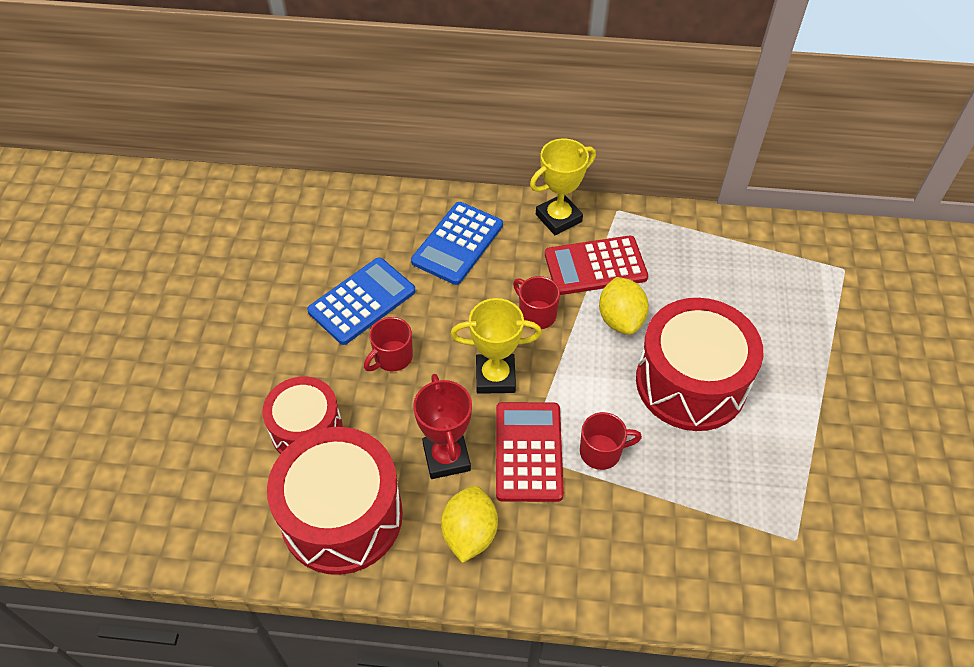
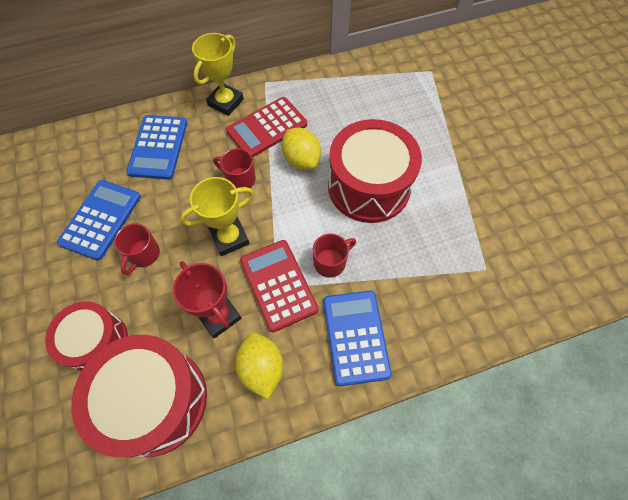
camera: 25 degrees left, 10 degrees up
(593, 547) = (356, 337): none -> blue calculator

